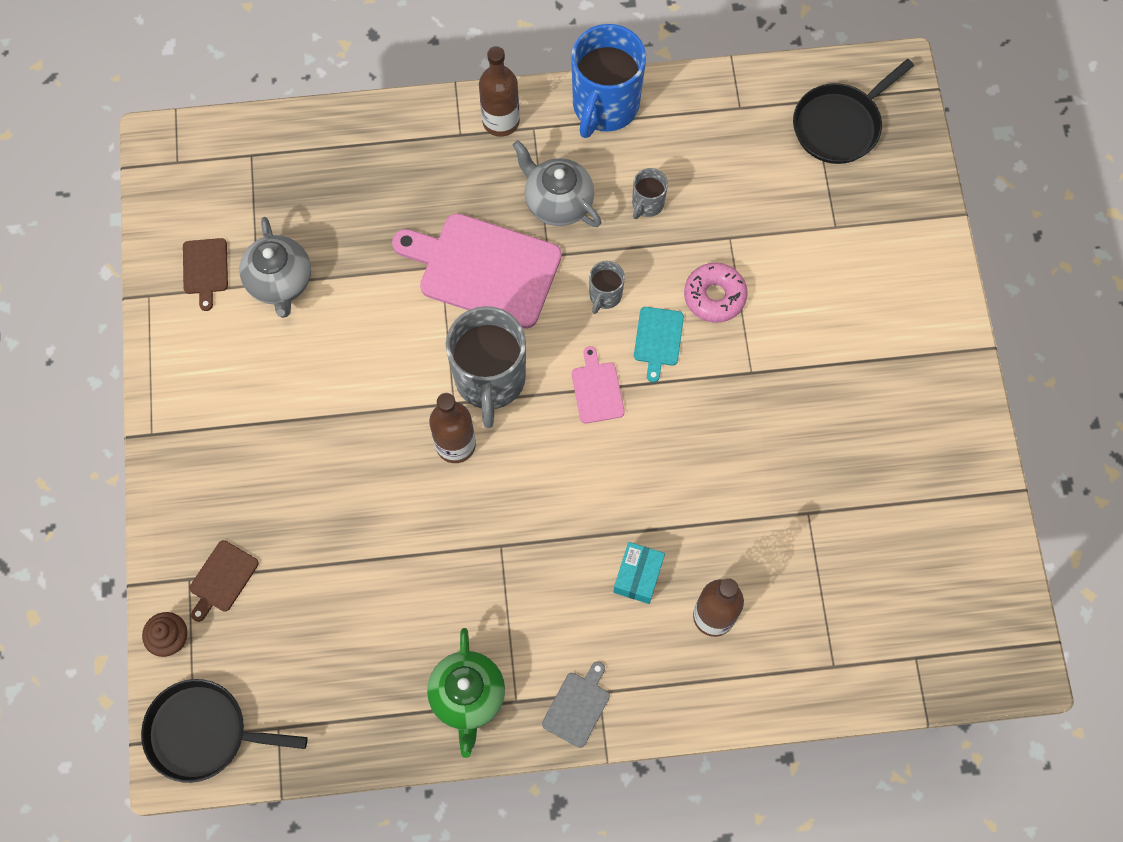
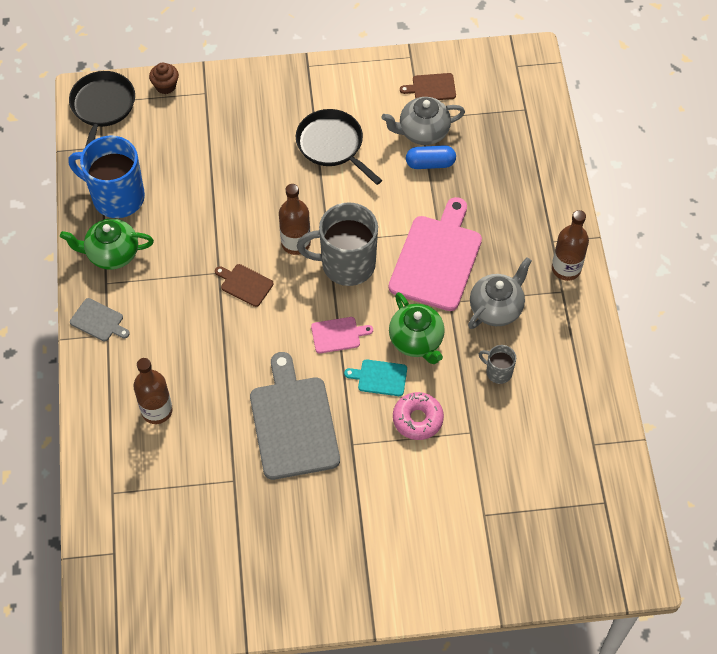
camera: 90 degrees right, 10 degrees down
(222, 579) = (204, 111): brown cutting board -> brown cutting board (245, 284)
(333, 274) = (430, 163): none -> blue capsule
(605, 106) = (586, 342): blue mug -> blue mug (117, 197)
(605, 295) = (416, 341): grey mug -> green teapot
(638, 576) = (190, 361): turquoise box -> none
(725, 443) = (293, 423): none -> grey cutting board
(839, 125) = (582, 523): black pan -> black pan (332, 145)

